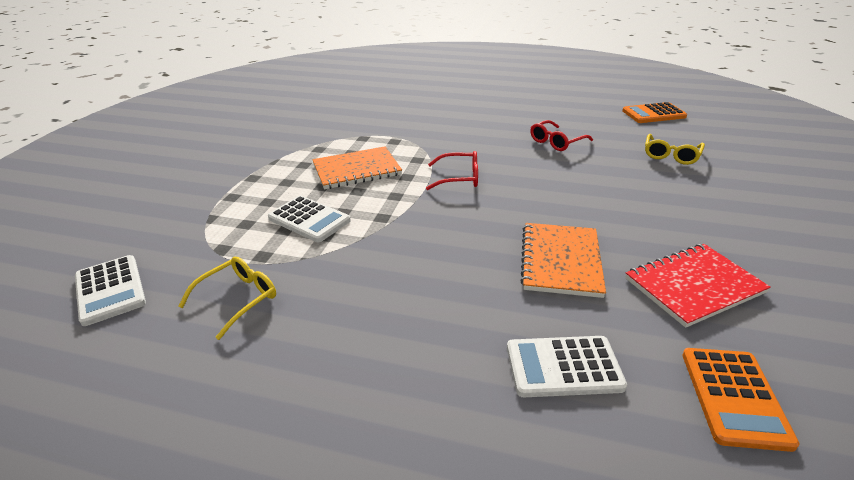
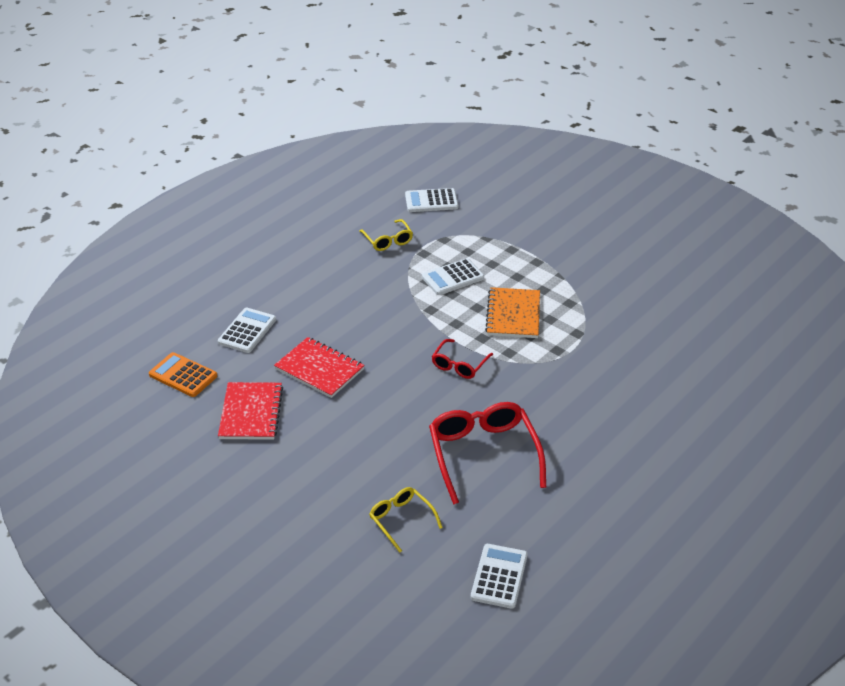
camera: 115 degrees right, 5 degrees up
(556, 142) = (483, 455): red glasses -> red glasses, size x1.86
(560, 261) = (319, 369): orange notebook -> red notebook
(653, 114) = (499, 576): orange calculator -> white calculator

